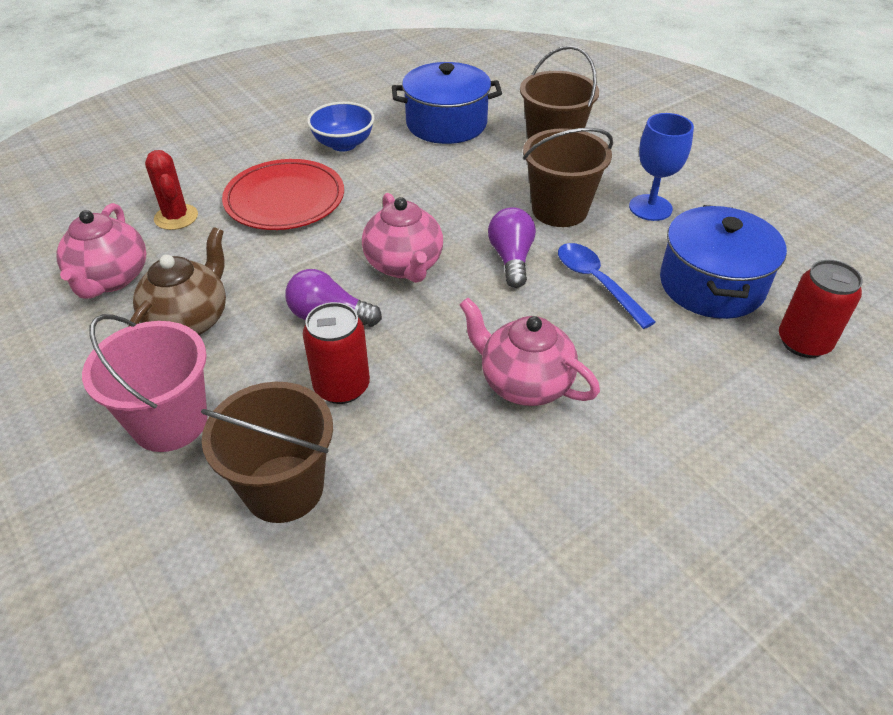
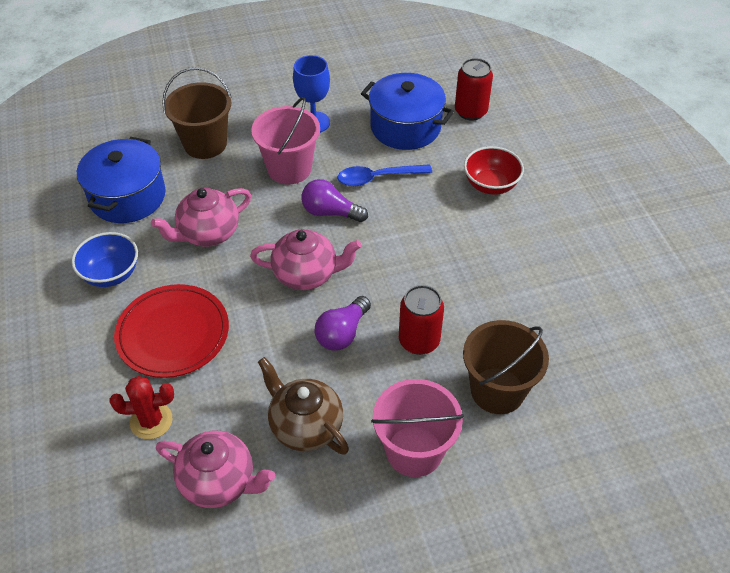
camera: 70 degrees left, 5 degrees up
(524, 383) = (453, 245): pink teapot -> pink teapot (208, 234)
(559, 210) = (289, 168): brown bucket -> pink bucket
(667, 398) = (490, 185): none -> red bowl

